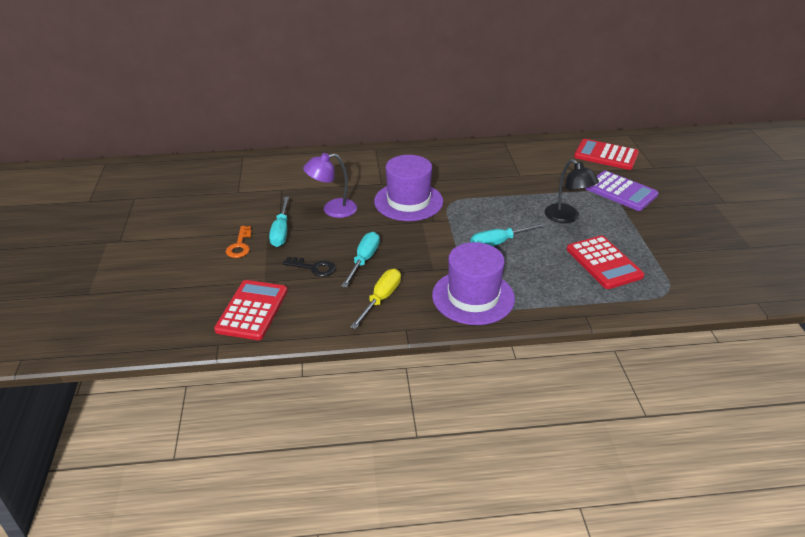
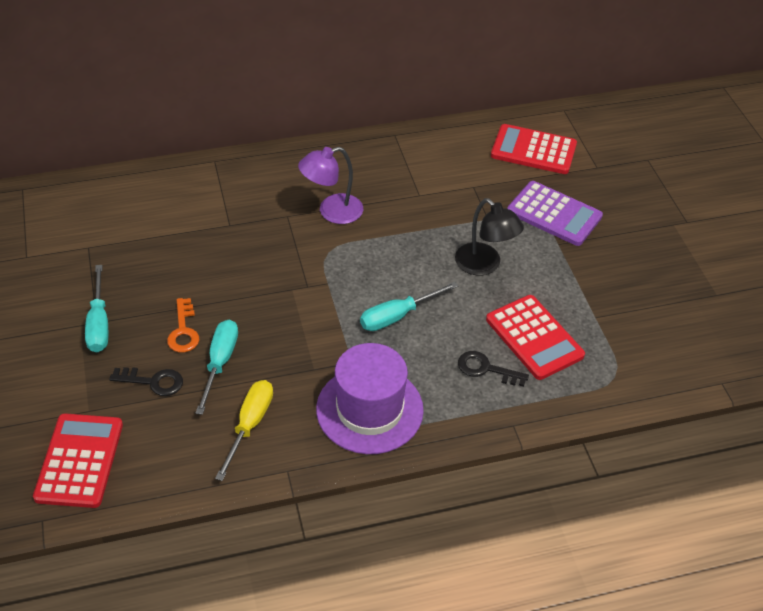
camera: 10 degrees left, 10 degrees up
(240, 245) = (44, 353): orange key -> orange key (183, 331)
(332, 210) = (166, 278): purple lamp -> purple lamp (332, 212)
(408, 201) = (270, 255): purple hat -> none
(565, 279) = (486, 369): none -> black key

